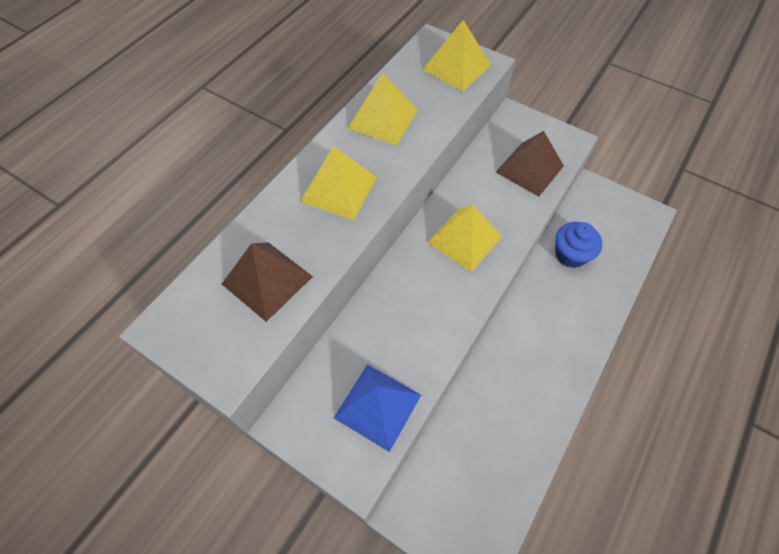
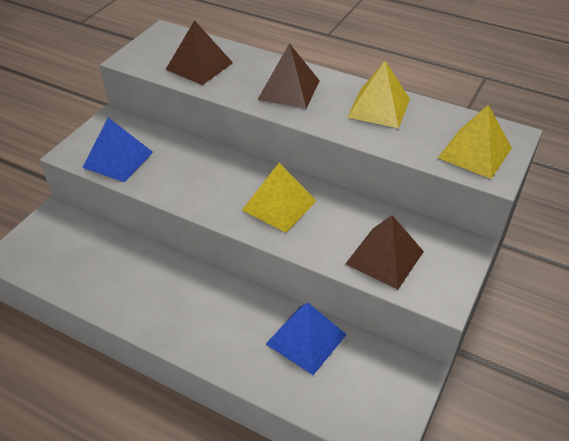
camera: 85 degrees right, 15 degrees down
(339, 189) = (289, 90): yellow pyramid -> brown pyramid
(570, 255) = (306, 339): blue cupcake -> blue pyramid

